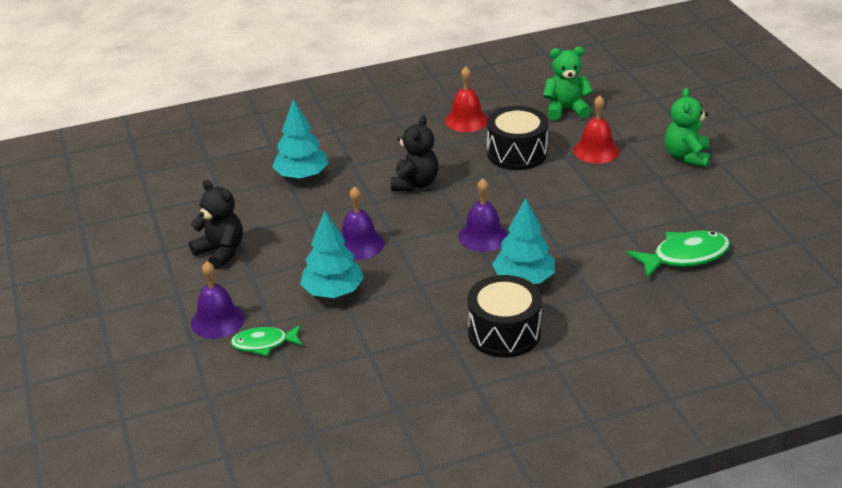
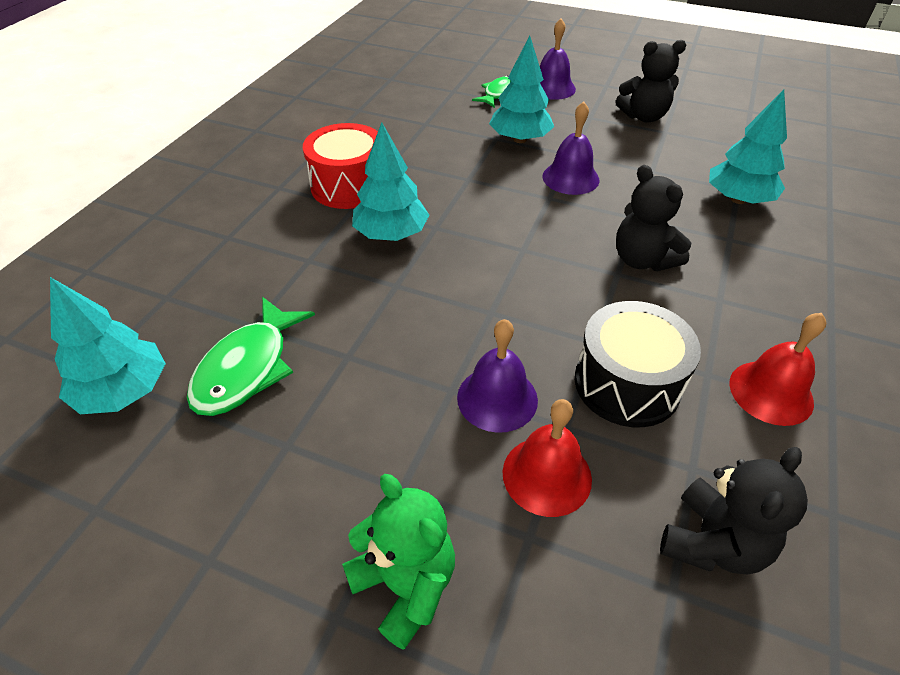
camera: 130 degrees right, 10 degrees up
(483, 236) = (488, 249): purple bell -> purple bell (497, 398)
(504, 332) = (349, 186): black drum -> red drum
(565, 110) = (712, 542): green teddy bear -> black teddy bear
(759, 282) = (124, 391): none -> turquoise tree

